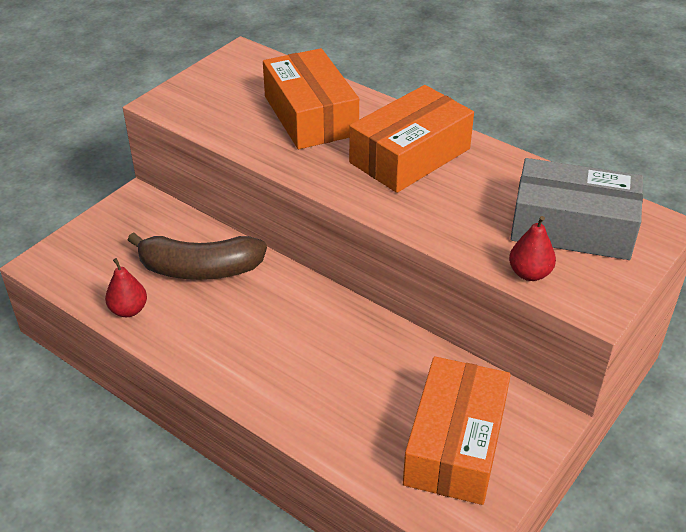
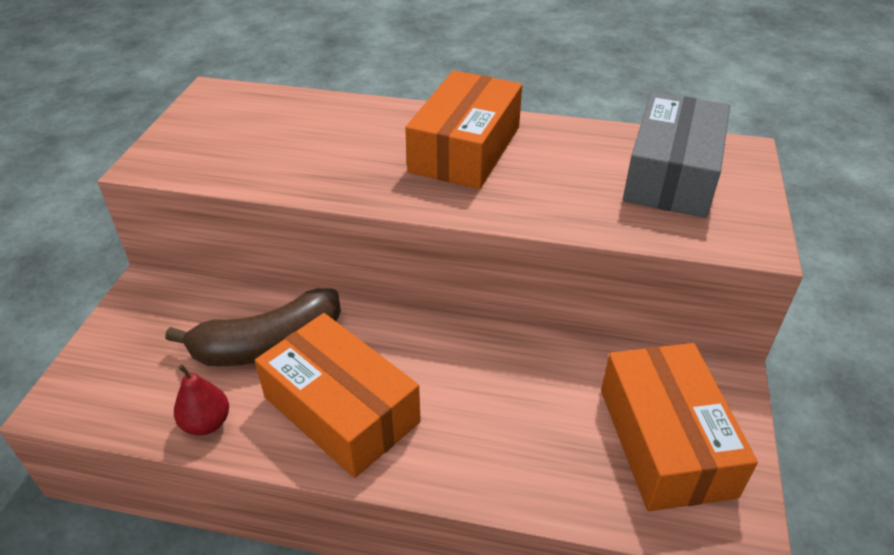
camera: 25 degrees left, 0 degrees up
(310, 115) = (331, 136): orange box -> orange box (341, 409)
(529, 273) = (671, 231): red pear -> none
(572, 227) = (671, 174): grey box -> grey box turned 60 degrees counterclockwise

